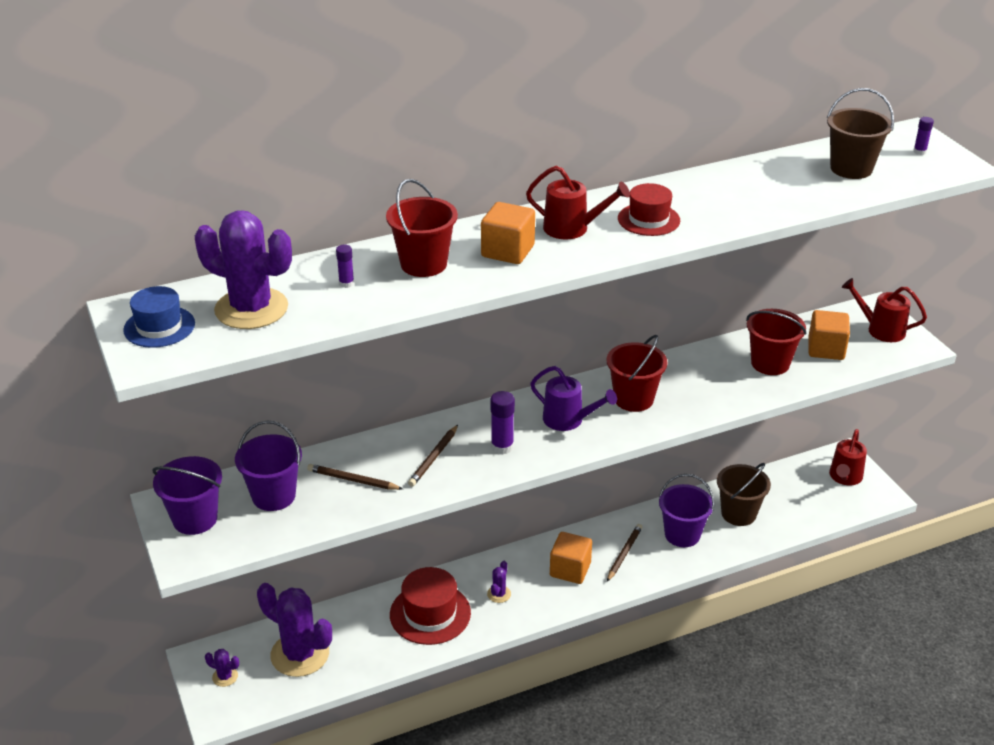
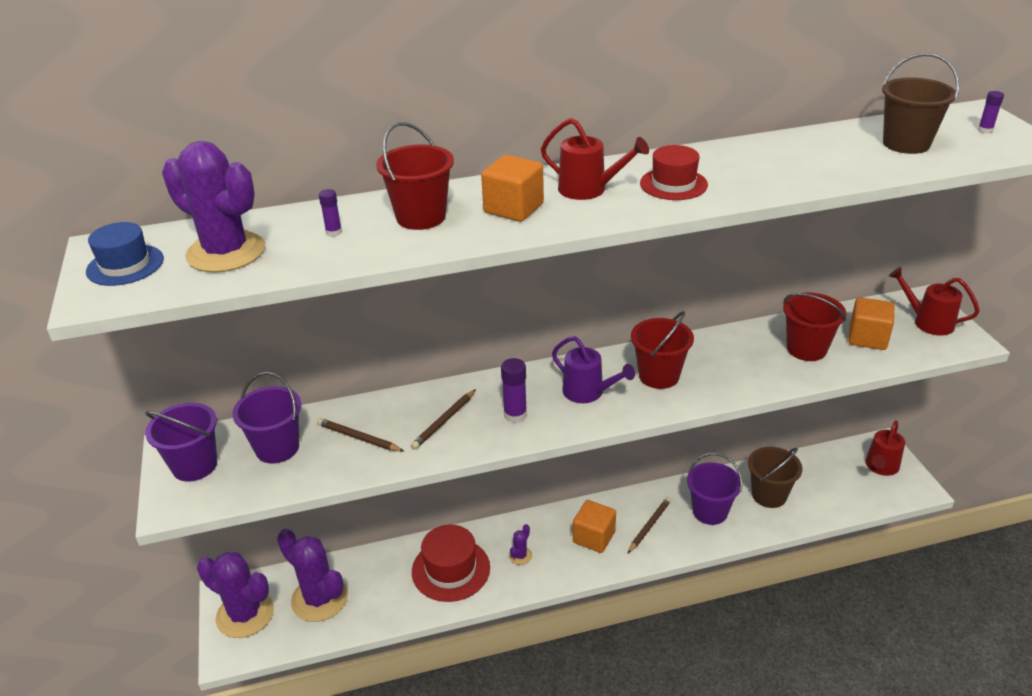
camera: 10 degrees right, 0 degrees up
(225, 677) = (245, 614): purple cactus -> purple cactus, size x2.34

